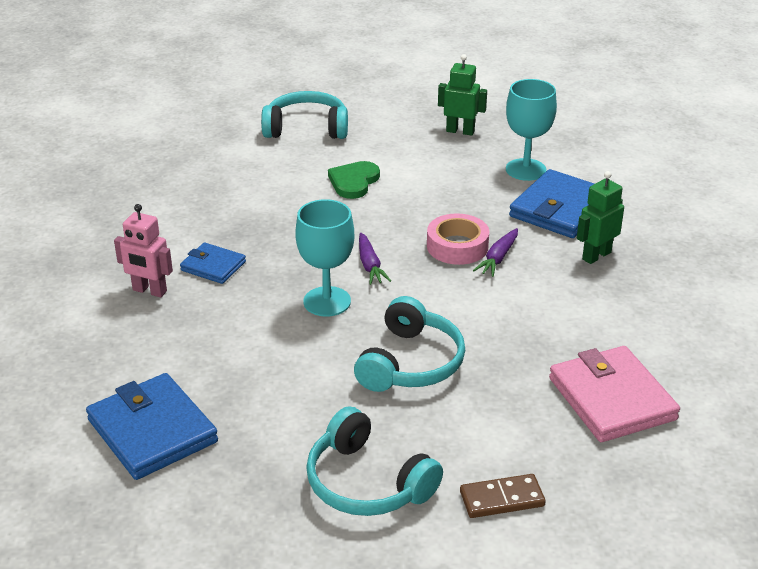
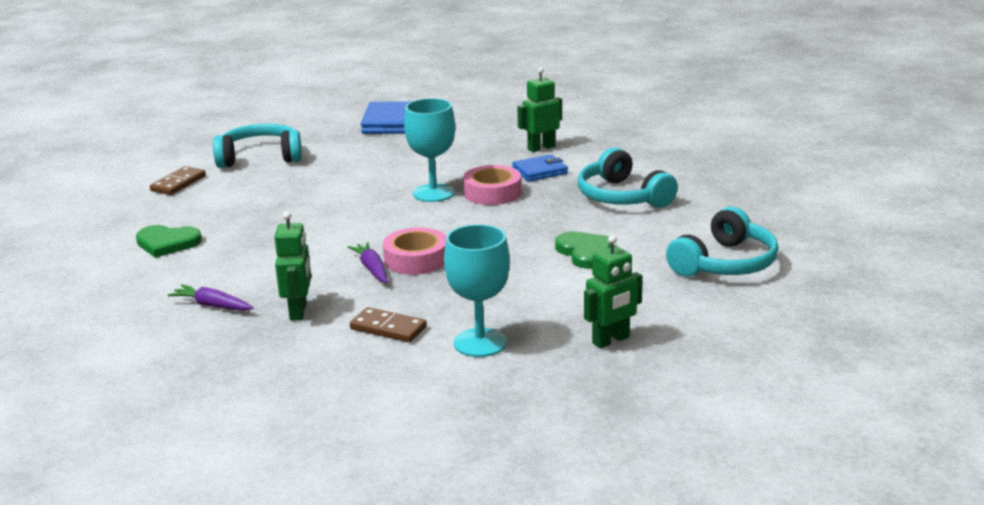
camera: 130 degrees right, 10 degrees down
(149, 291) = (541, 148): pink robot -> green robot
(290, 270) = (492, 193): none -> pink tape
(370, 265) = (450, 219): purple carrot -> purple carrot (212, 306)
(410, 363) = (323, 197): turquoise headphones -> turquoise headphones (622, 196)
(560, 209) = (388, 328): blue wallet -> brown domino
(611, 399) = (167, 243): pink wallet -> green heart

